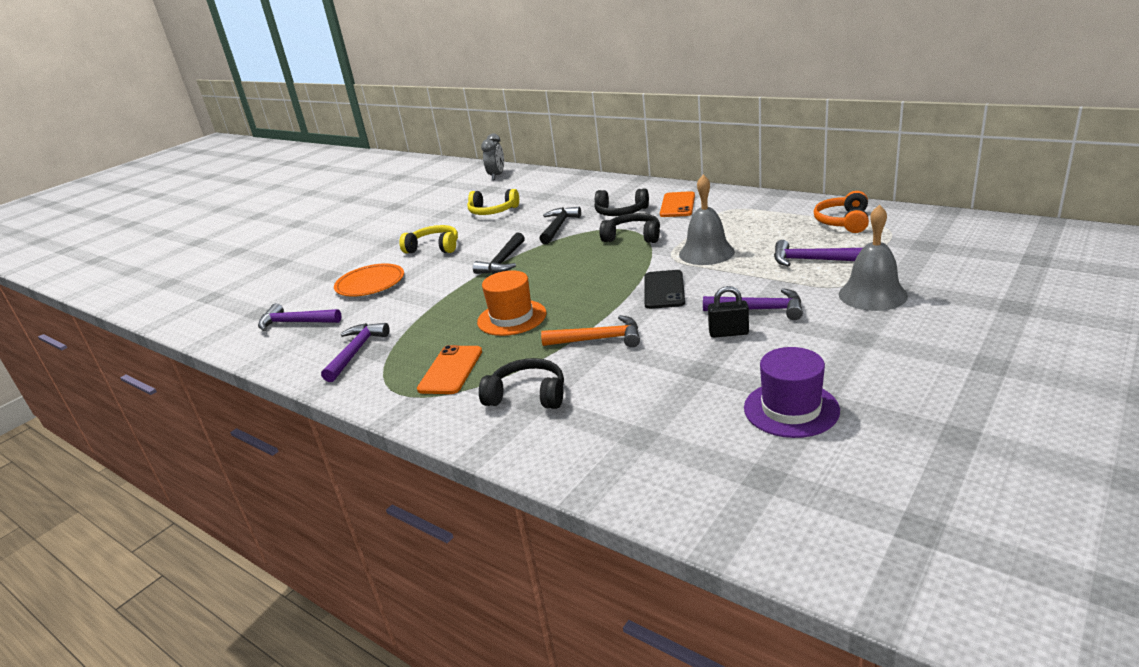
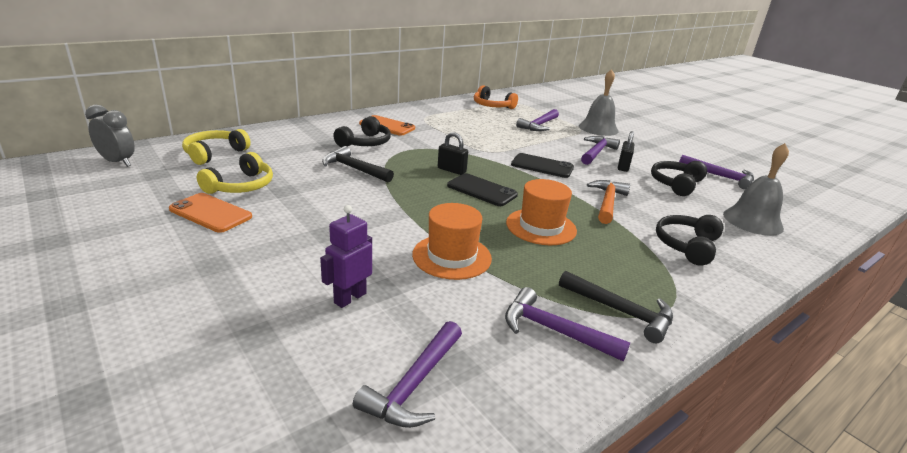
camera: 80 degrees left, 0 degrees up
(370, 284) = (350, 298): orange plate -> purple robot
(434, 247) = (295, 236): yellow headphones -> yellow headphones (214, 153)
(436, 297) = (452, 256): none -> orange hat
(450, 370) = (629, 273): orange phone -> orange phone (210, 213)
(503, 262) = (403, 207): black hammer -> black hammer (621, 311)
(566, 279) = (482, 190): none -> black phone
(598, 257) = (451, 170): none -> black padlock
(633, 237) = (428, 151): black headphones -> black headphones (676, 184)
(706, 253) = (493, 141): grey bell -> grey bell (753, 221)
(791, 409) = (720, 176): purple hat -> purple hammer

